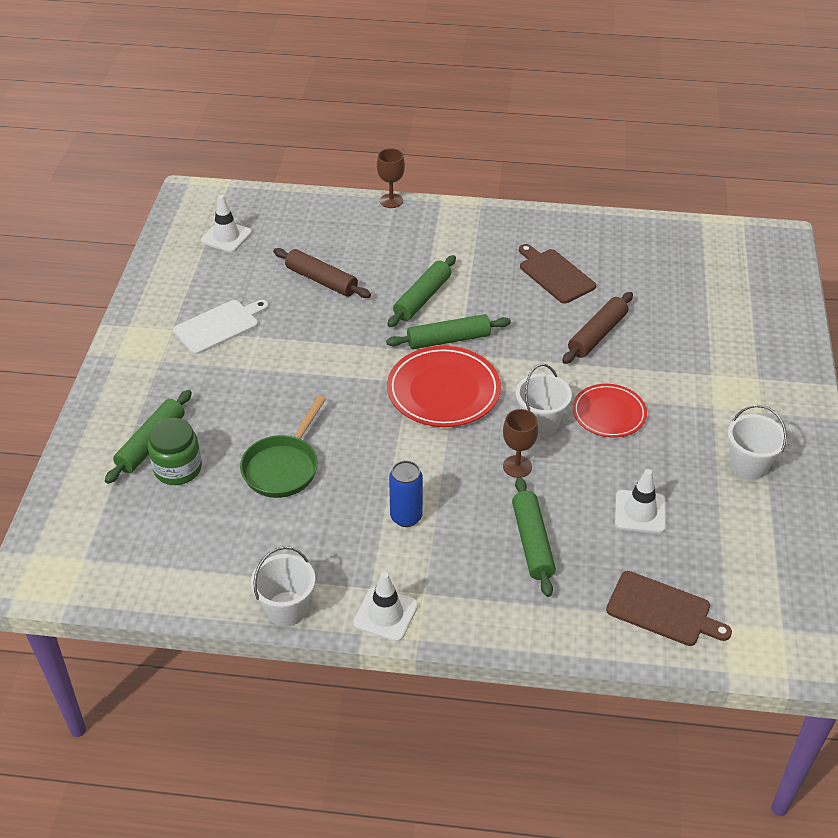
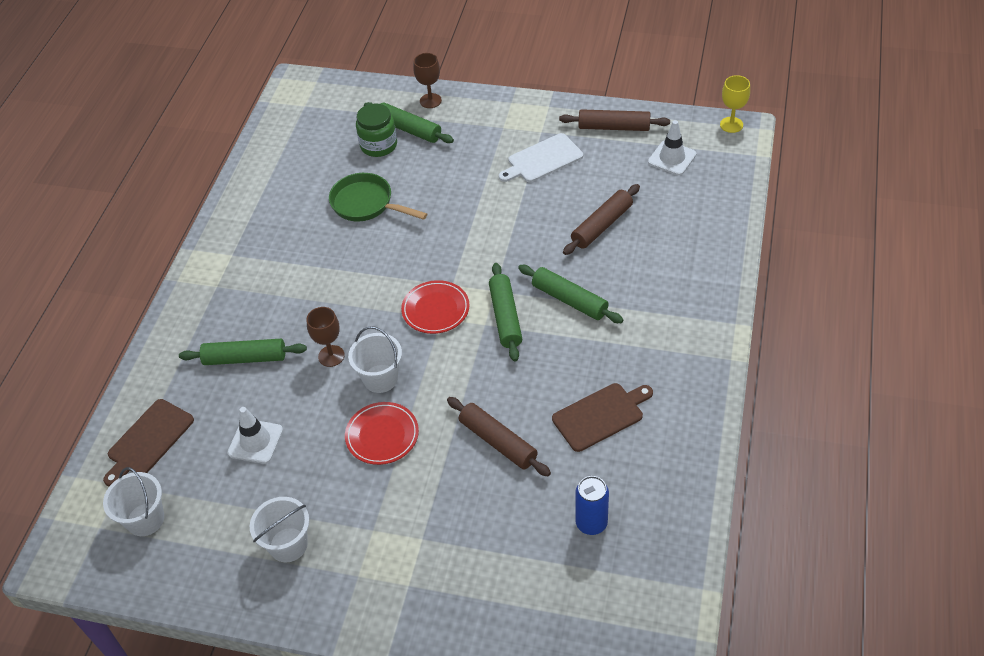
camera: 100 degrees right, 5 degrees up
(173, 276) = (614, 127): none -> brown rolling pin
(181, 199) = (731, 125): none -> yellow goblet
(219, 326) = (542, 159): white cutting board -> white cutting board turned 90 degrees clockwise
(287, 609) = (228, 209): white bucket -> white bucket (145, 519)
(385, 614) = (205, 263): white traffic cone -> none
(391, 201) = (735, 281): brown goblet -> brown goblet (430, 101)
(406, 517) = (294, 278): blue can -> blue can (591, 523)
(443, 391) = (435, 309): red plate -> red plate, size x0.64

